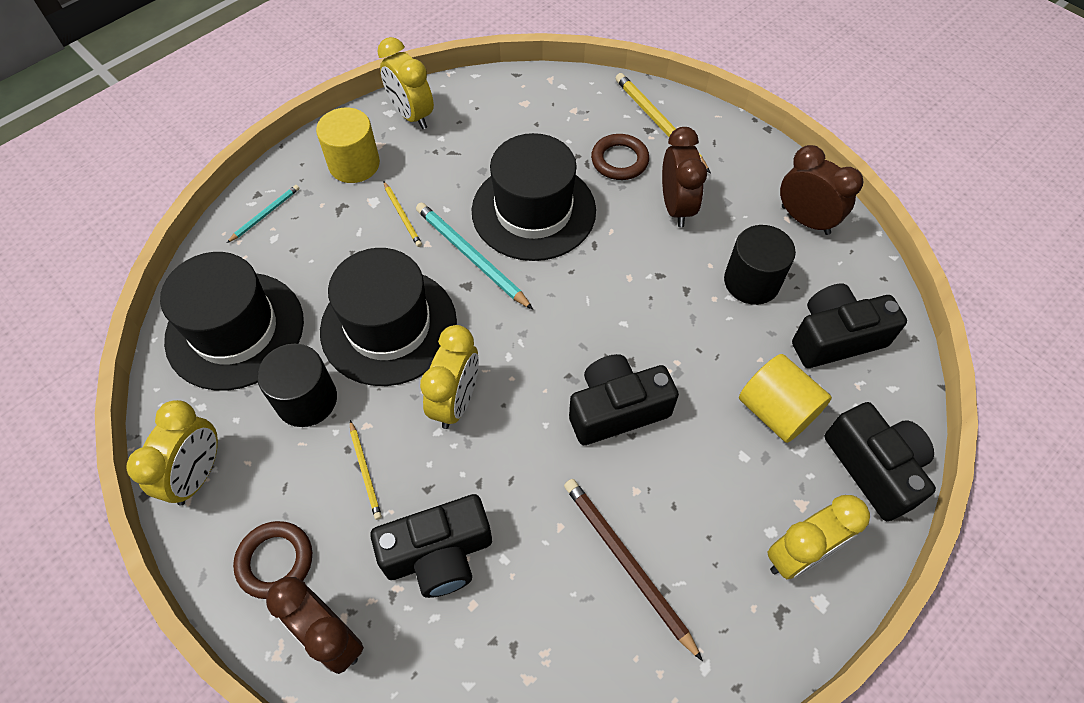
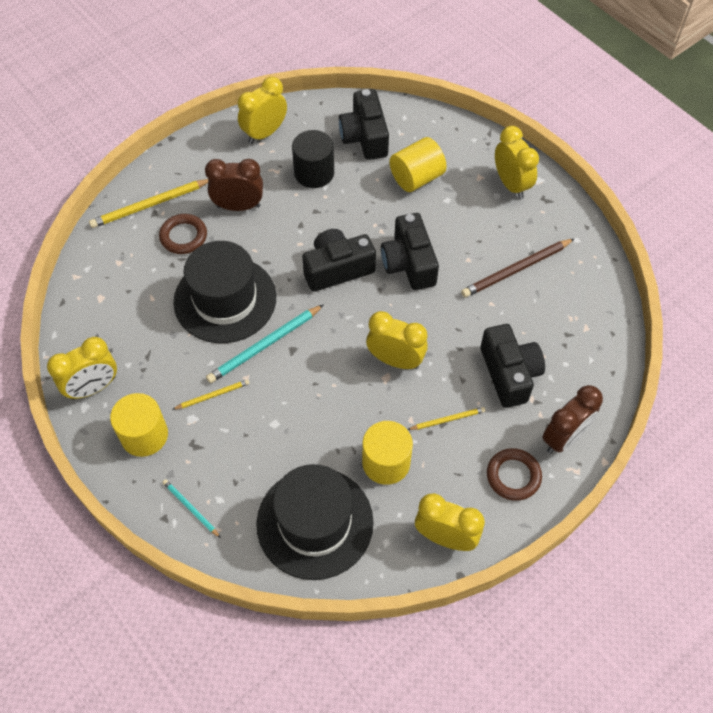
camera: 85 degrees left, 0 degrees up
(306, 400) = (386, 462): black cylinder -> yellow cylinder
(389, 326) = (324, 405): black hat -> none
(805, 220) = (264, 133): brown clock -> yellow clock
(874, 468) = (457, 138): black camera -> black camera (337, 269)

